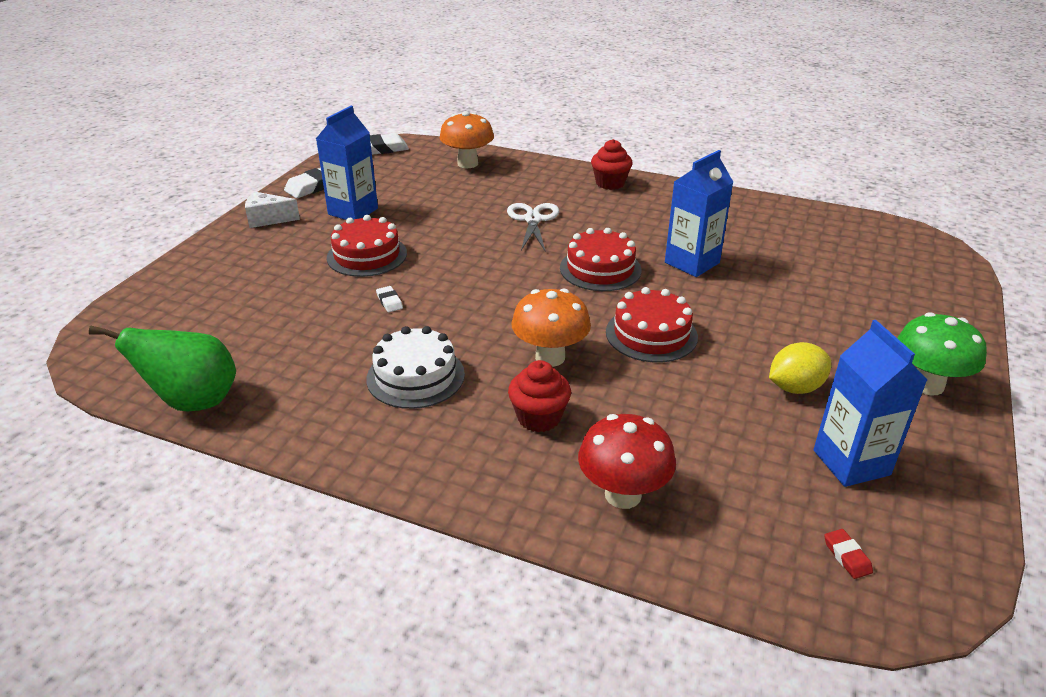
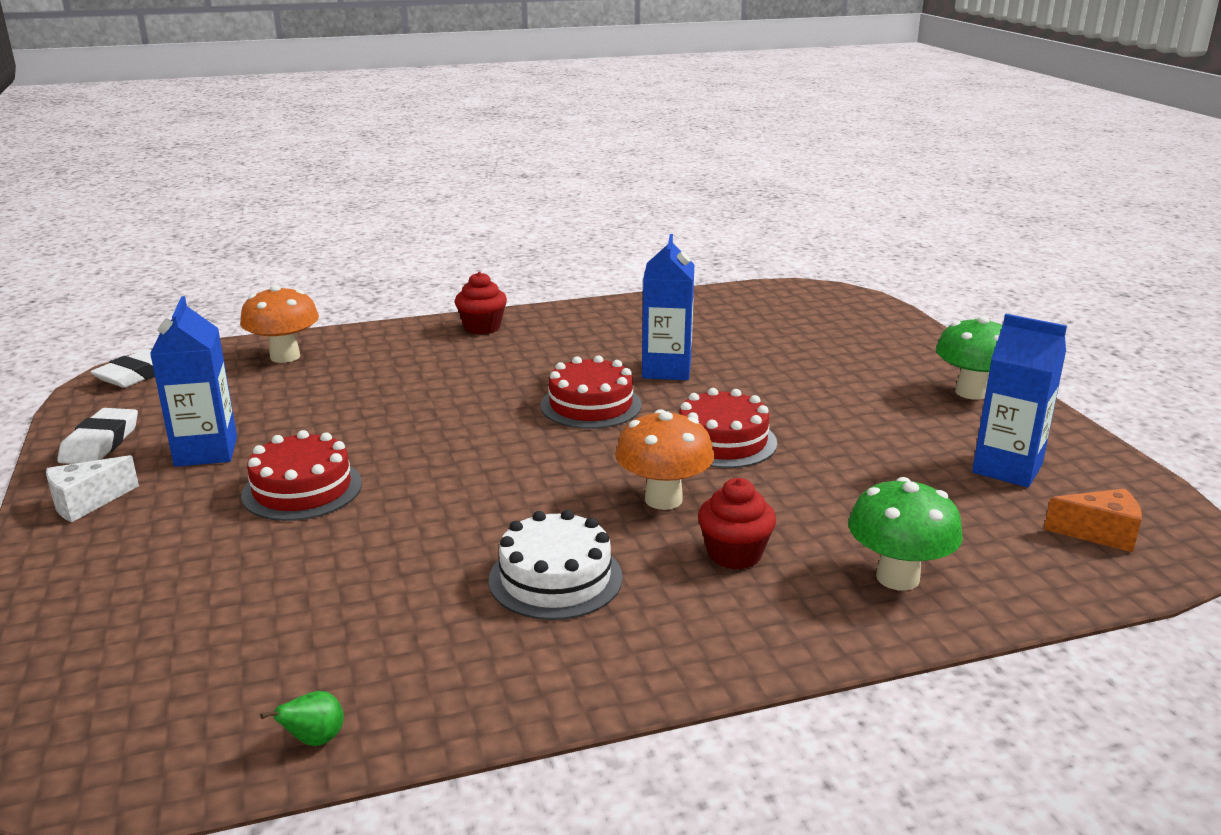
camera: 40 degrees left, 10 degrees down
(193, 401) = (314, 740): green pear -> green pear, size x0.42
(389, 301) = (408, 523): white eraser -> none
(533, 219) = (451, 386): white scissors -> none
(623, 495) = (897, 578): red mushroom -> green mushroom
(795, 387) = (892, 433): yellow lemon -> none
(847, 556) = (1100, 533): red eraser -> orange cheese

